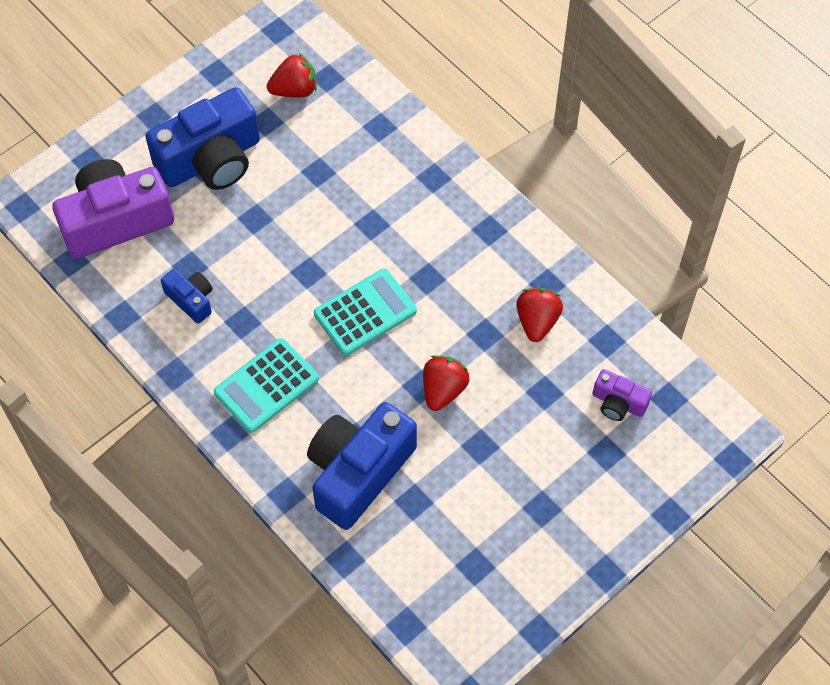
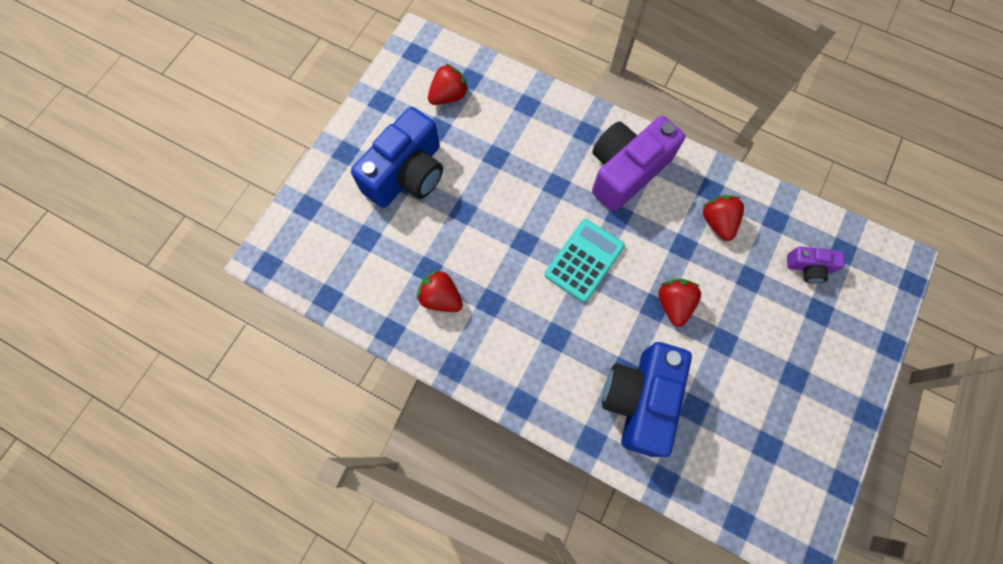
camera: 20 degrees left, 10 degrees up
(116, 221) = (350, 251): purple camera -> purple camera (626, 171)
(191, 300) = (441, 298): blue camera -> red strawberry
(266, 386) = (534, 351): turquoise calculator -> none

